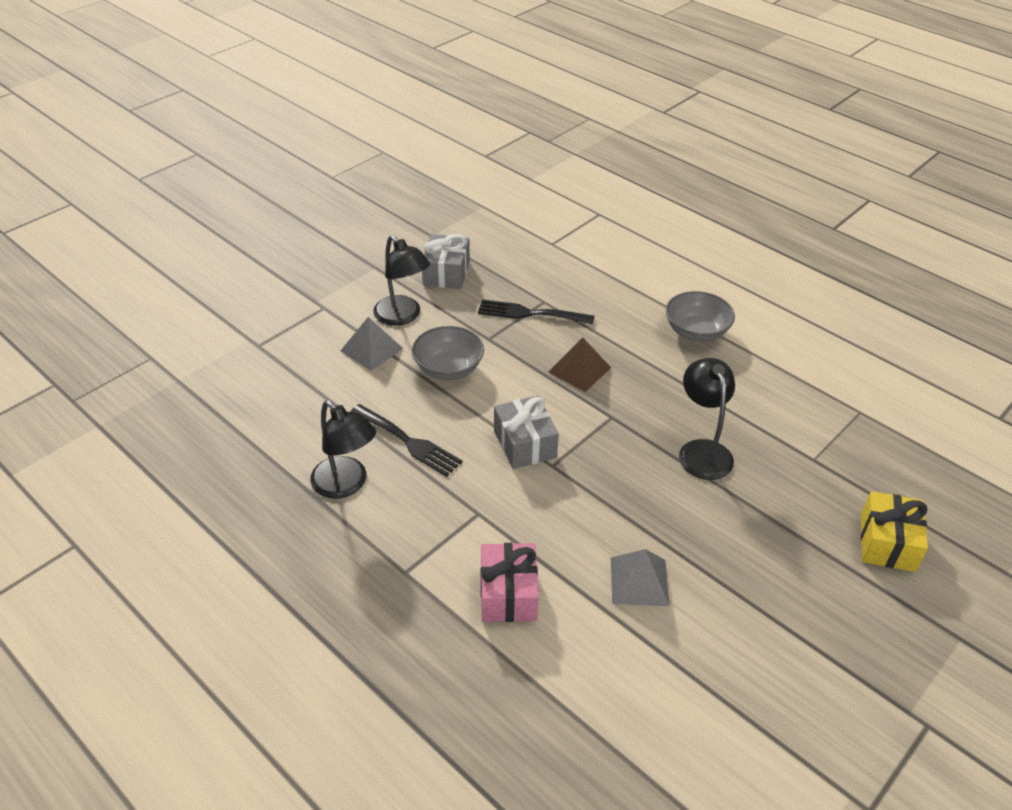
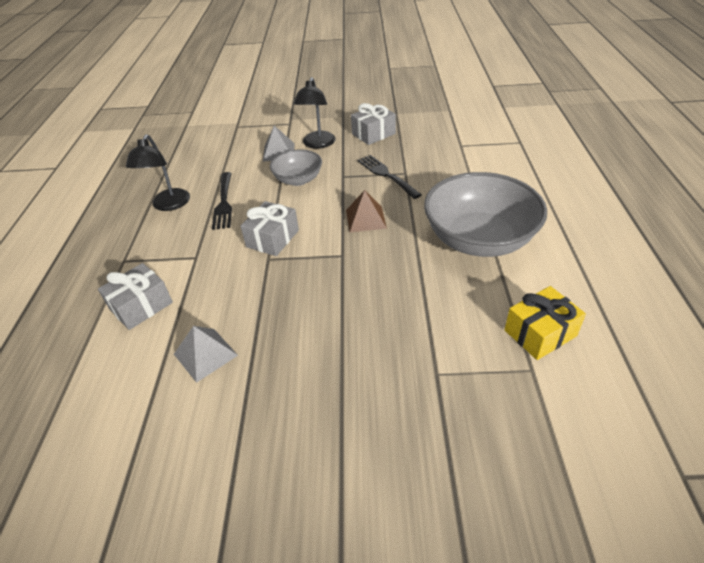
camera: 50 degrees right, 0 degrees up
(508, 594) = (141, 306): pink gift -> grey gift
(696, 332) = (479, 239): grey bowl -> grey bowl, size x1.86
(702, 450) = (365, 311): black lamp -> none
(887, 543) = (399, 477): yellow gift -> yellow gift (540, 333)

